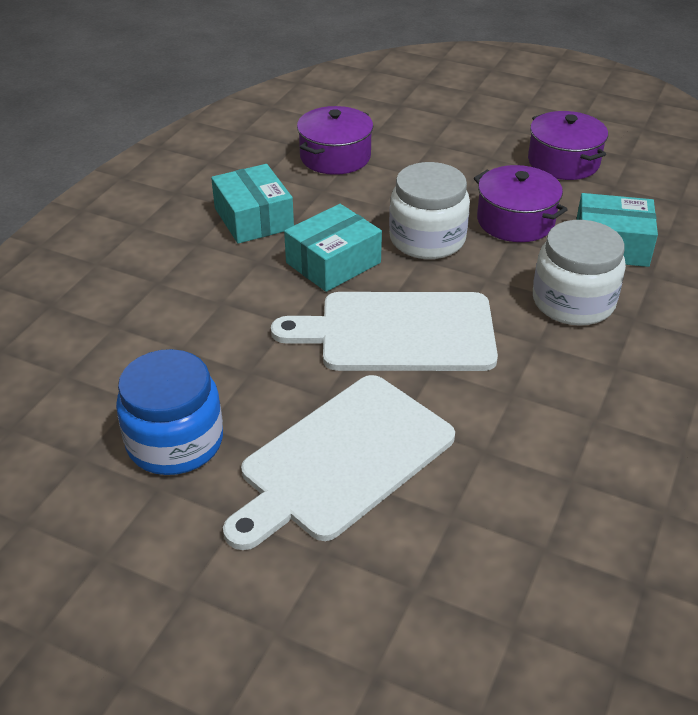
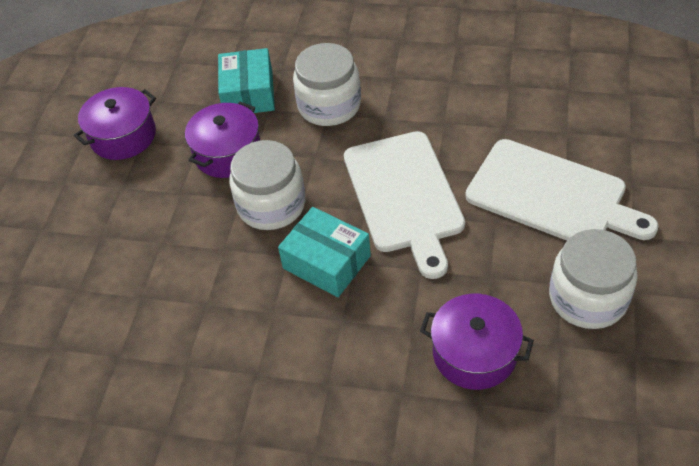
camera: 100 degrees left, 10 degrees up
(175, 442) = (587, 298): blue jar -> white jar
(253, 218) = (272, 348): turquoise box -> none
(335, 157) = (139, 311): purple pot -> purple pot (474, 353)

